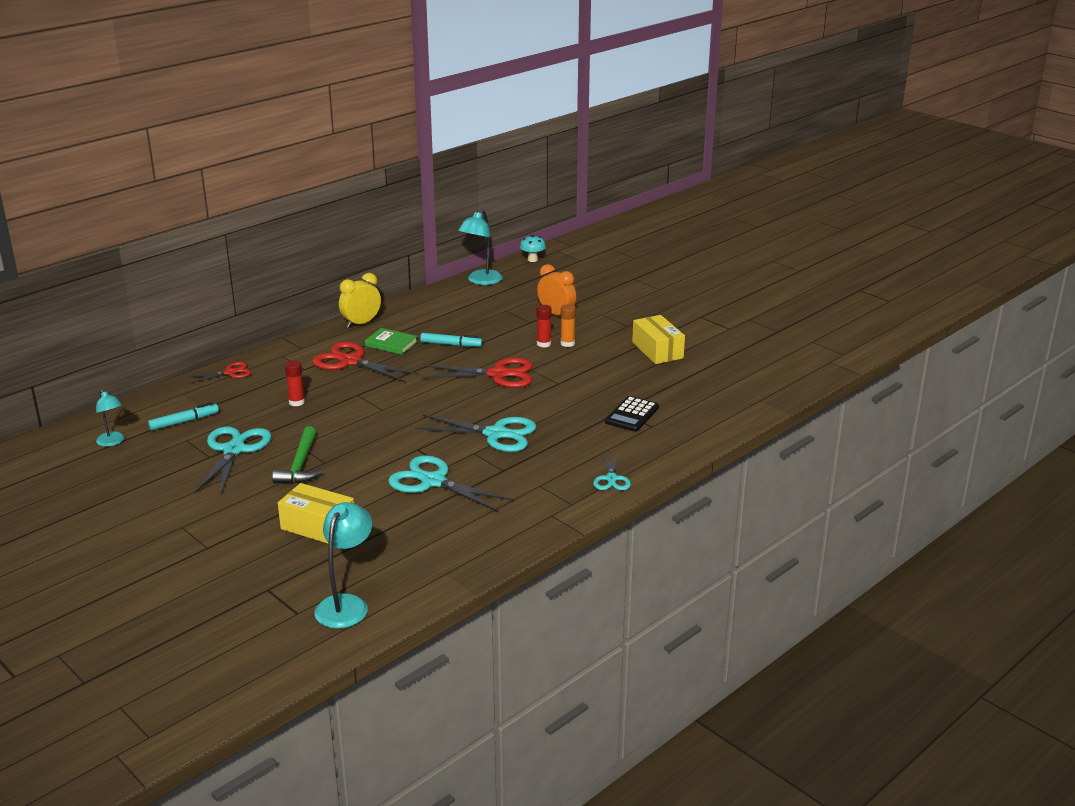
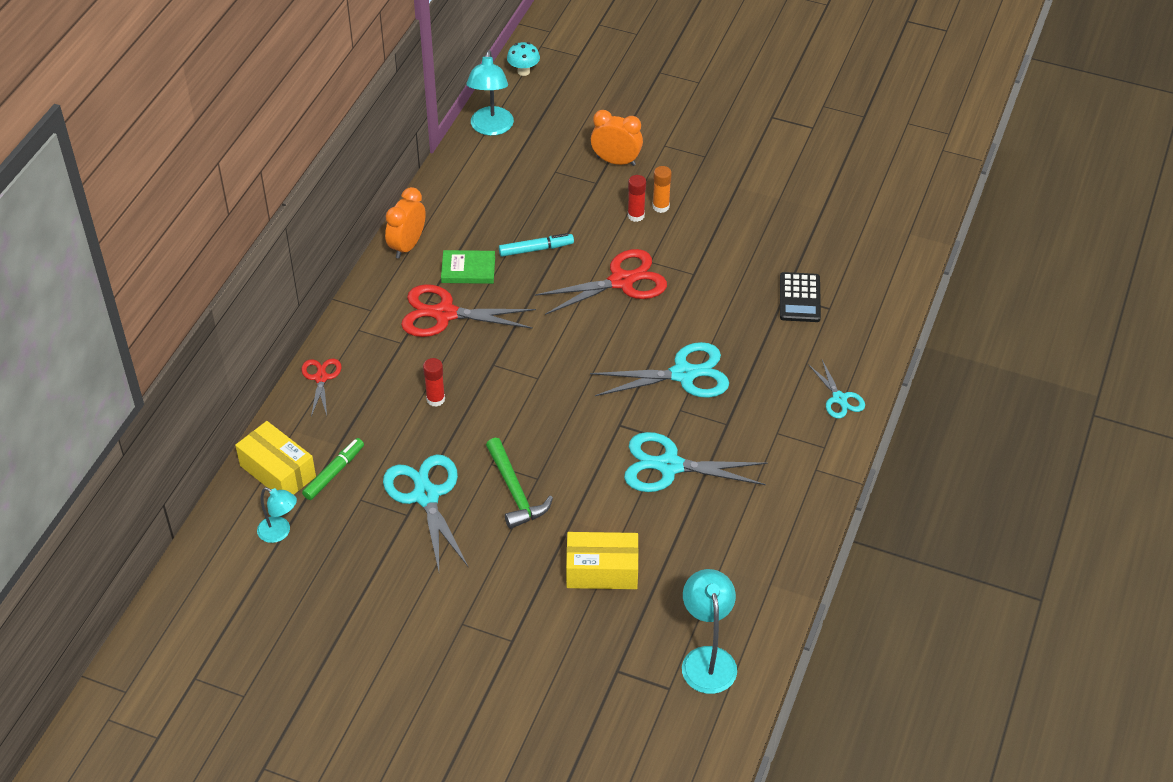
camera: 25 degrees left, 20 degrees up
(184, 421) = (334, 473): turquoise marker -> green marker
(230, 373) = (321, 378): red scissors -> red scissors turned 45 degrees counterclockwise
(361, 323) = (407, 246): yellow clock -> orange clock
(657, 350) = (761, 187): yellow box -> yellow box (278, 471)

